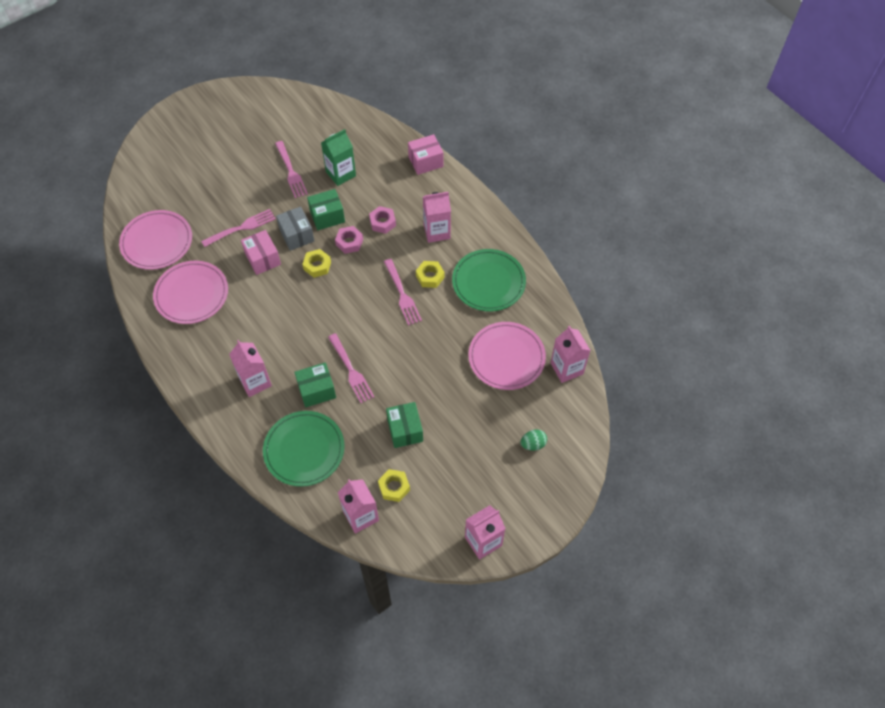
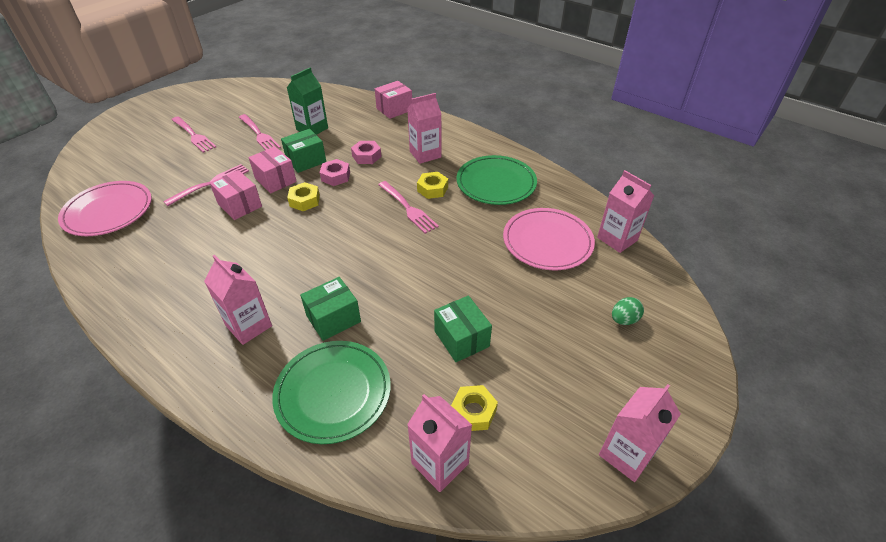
camera: 15 degrees left, 15 degrees down
(191, 294) = (154, 251): pink plate -> none
(297, 235) = (275, 180): grey box -> pink box
(350, 370) = (371, 289): pink fork -> pink fork (193, 135)

